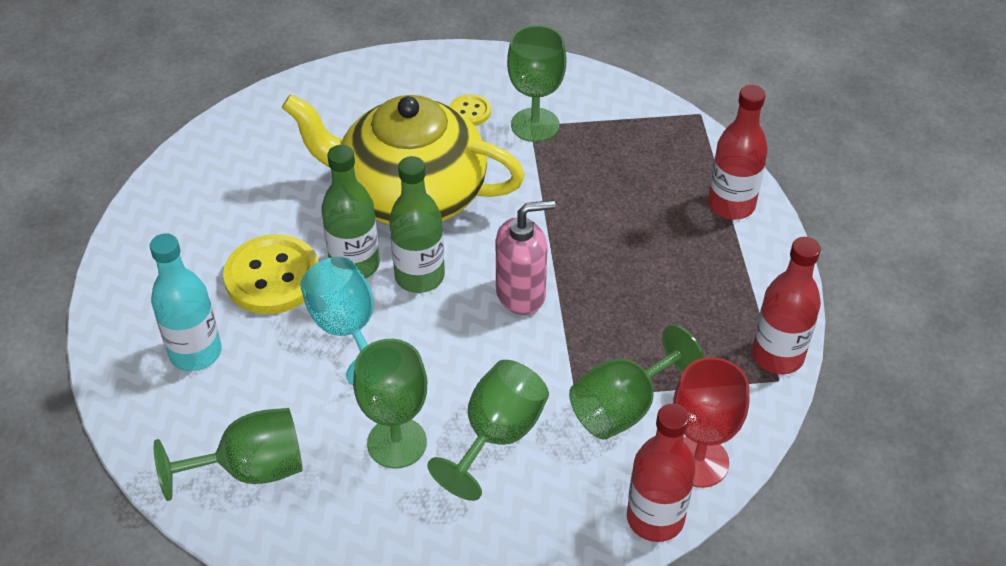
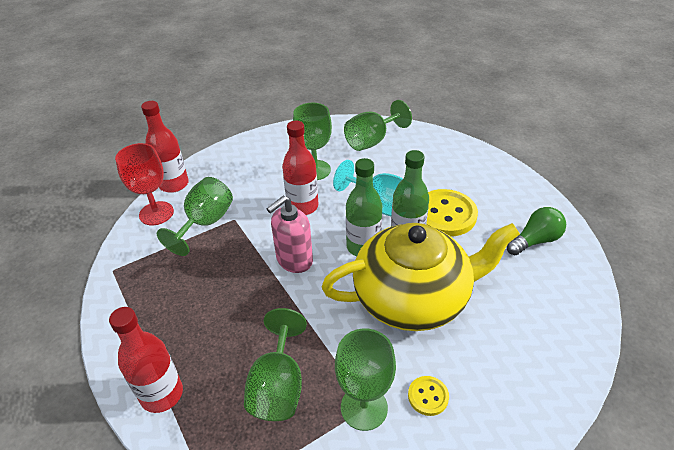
camera: 155 degrees right, 5 degrees down
(195, 353) = (444, 169): turquoise bottle -> none
(204, 199) = (535, 241): none -> green light bulb
(497, 435) = (267, 189): green goblet -> green goblet (278, 386)
(777, 356) = (114, 284): red bottle -> red bottle (302, 206)

